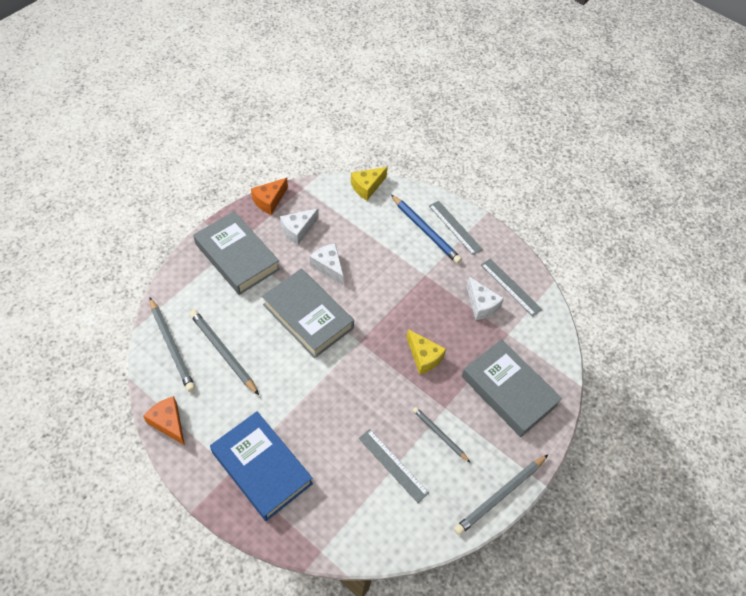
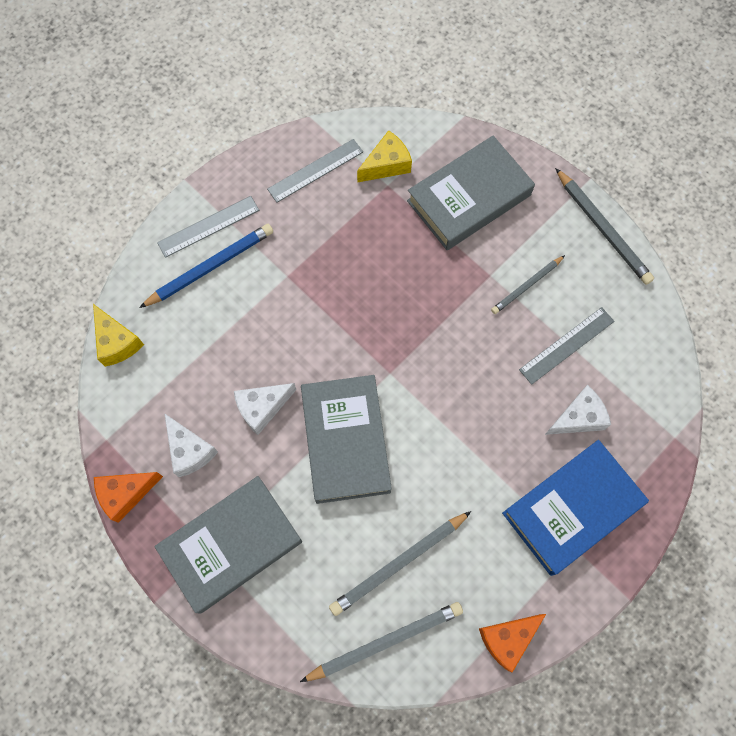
camera: 80 degrees left, 15 degrees up
(269, 201) = (126, 494): orange cheese -> orange cheese turned 105 degrees clockwise
(308, 316) = (345, 441): grey book -> grey book turned 60 degrees counterclockwise
(424, 357) = (417, 292): yellow cheese -> yellow cheese (386, 165)
(481, 305) = (341, 211): white cheese -> white cheese (578, 417)

